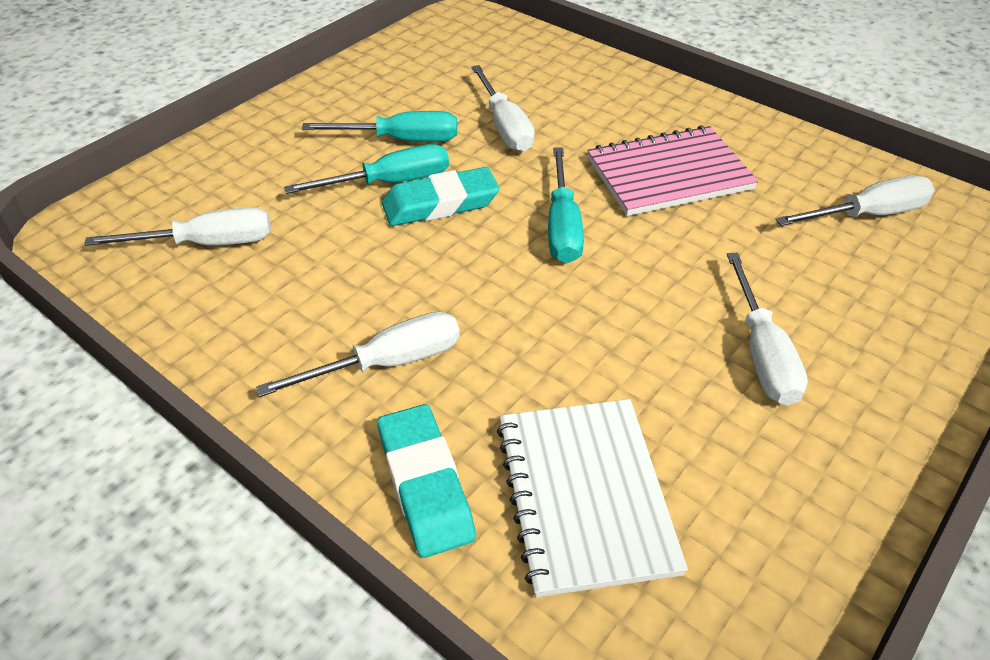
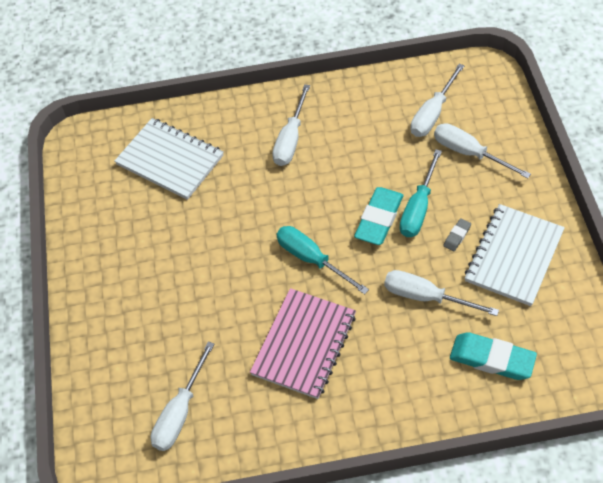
camera: 135 degrees right, 10 degrees up
(386, 97) = (514, 256): none -> white notebook
(401, 140) = (457, 236): turquoise screwdriver -> grey eraser
(425, 484) = (223, 119): turquoise eraser -> turquoise eraser (492, 359)
(762, 352) = (161, 271): white screwdriver -> white screwdriver (469, 153)

